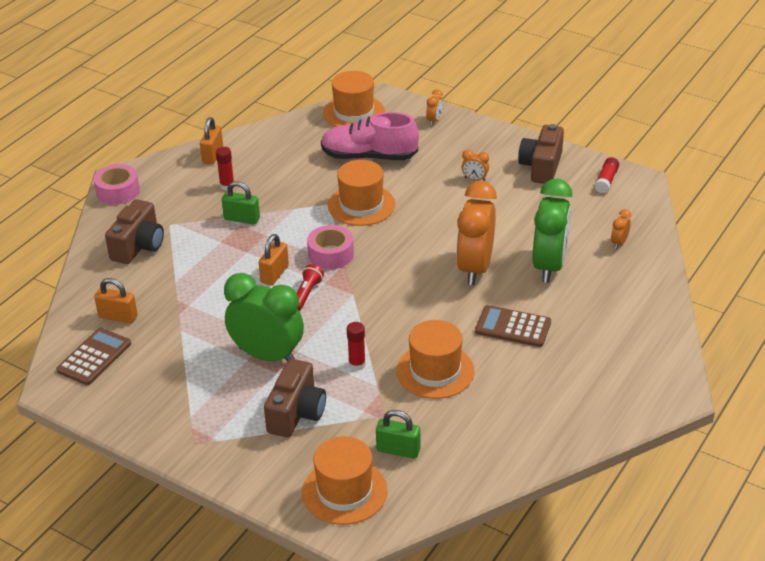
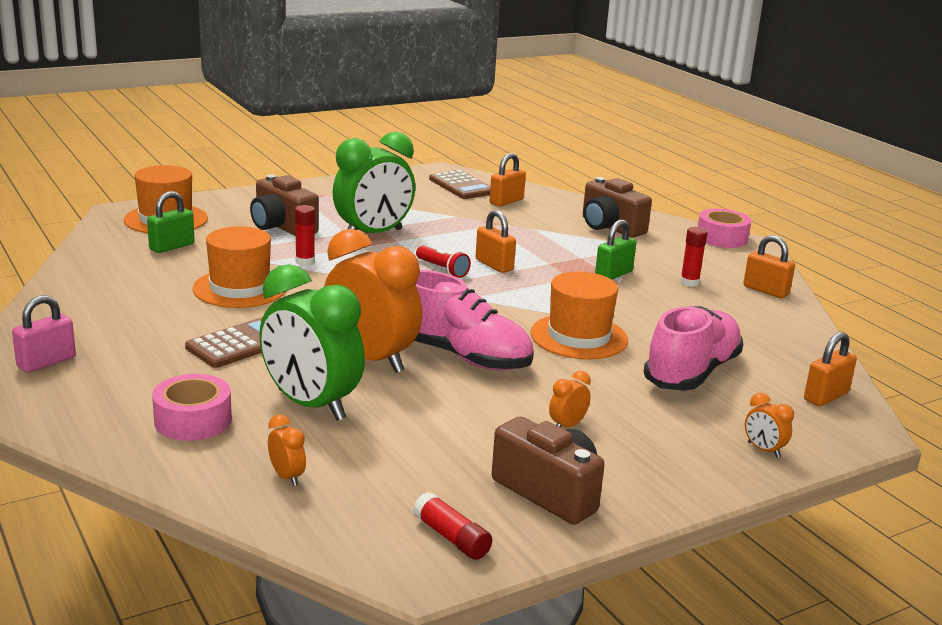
camera: 115 degrees right, 15 degrees down
(331, 254) = (497, 296): pink tape -> pink tape (193, 420)
(354, 112) = (826, 396): orange hat -> orange padlock
(434, 237) = (463, 356): none -> pink shoe
(621, 391) = (46, 362): none -> pink padlock

